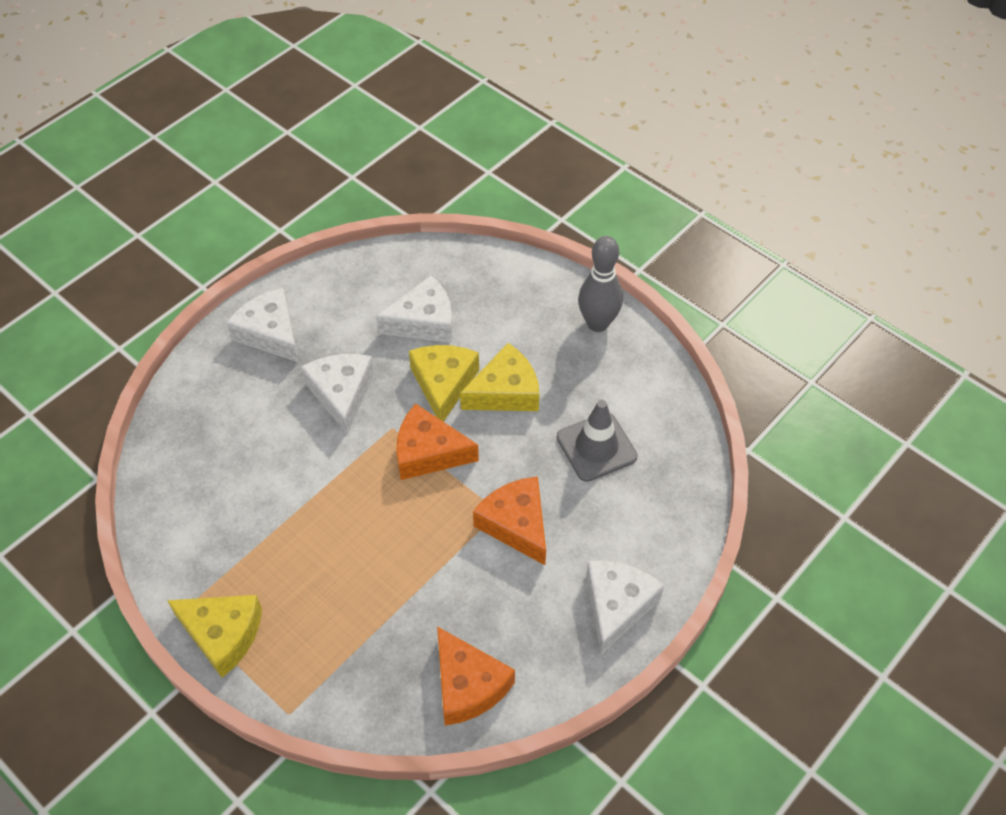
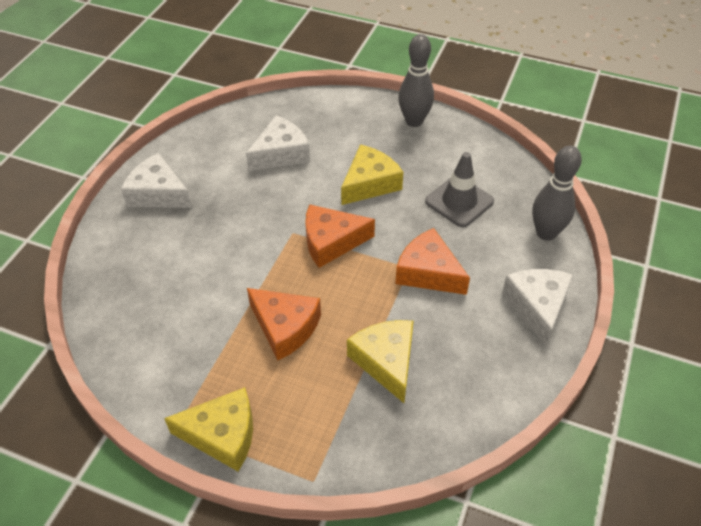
camera: 20 degrees left, 5 degrees down
(342, 394) = (239, 220): white cheese -> none
(443, 384) = (318, 191): yellow cheese -> yellow cheese (386, 361)
(468, 685) = (454, 404): orange cheese -> orange cheese (285, 327)
(676, 520) = (546, 233): none -> grey bowling pin

